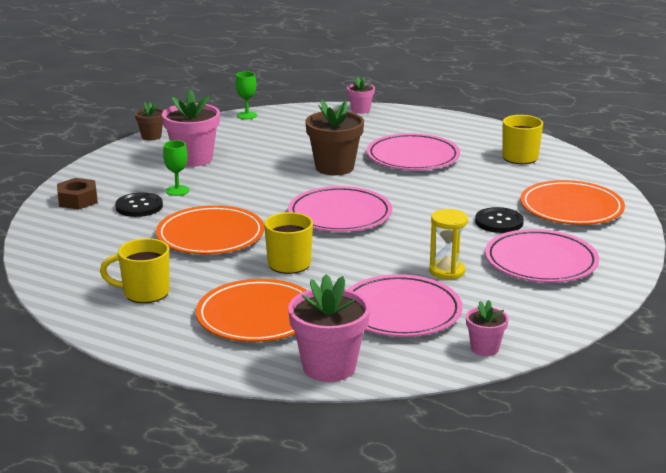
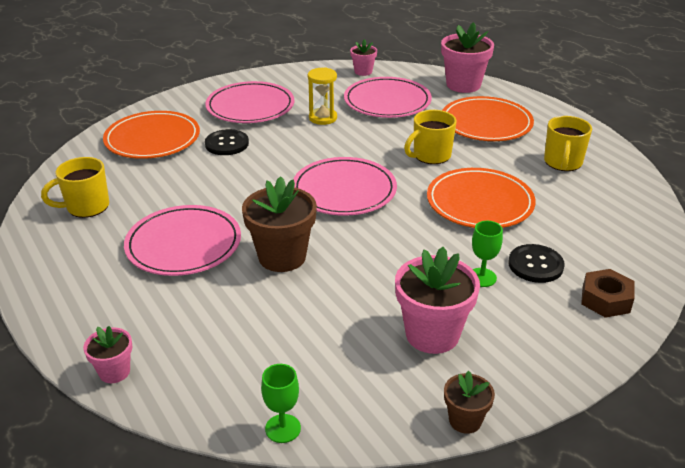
camera: 150 degrees left, 10 degrees up
(144, 293) = (563, 163): yellow mug -> yellow mug turned 75 degrees clockwise

